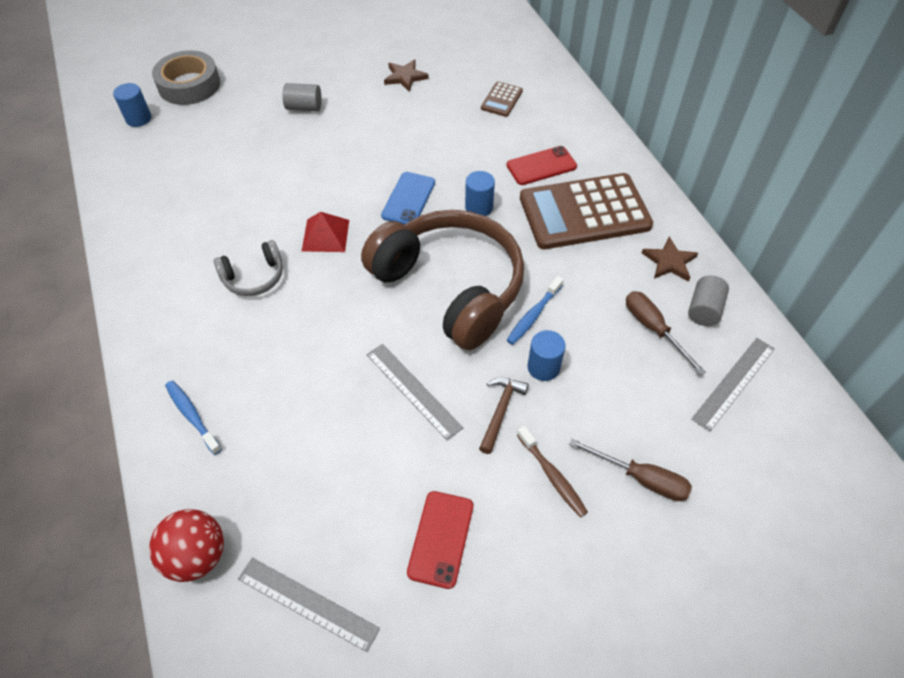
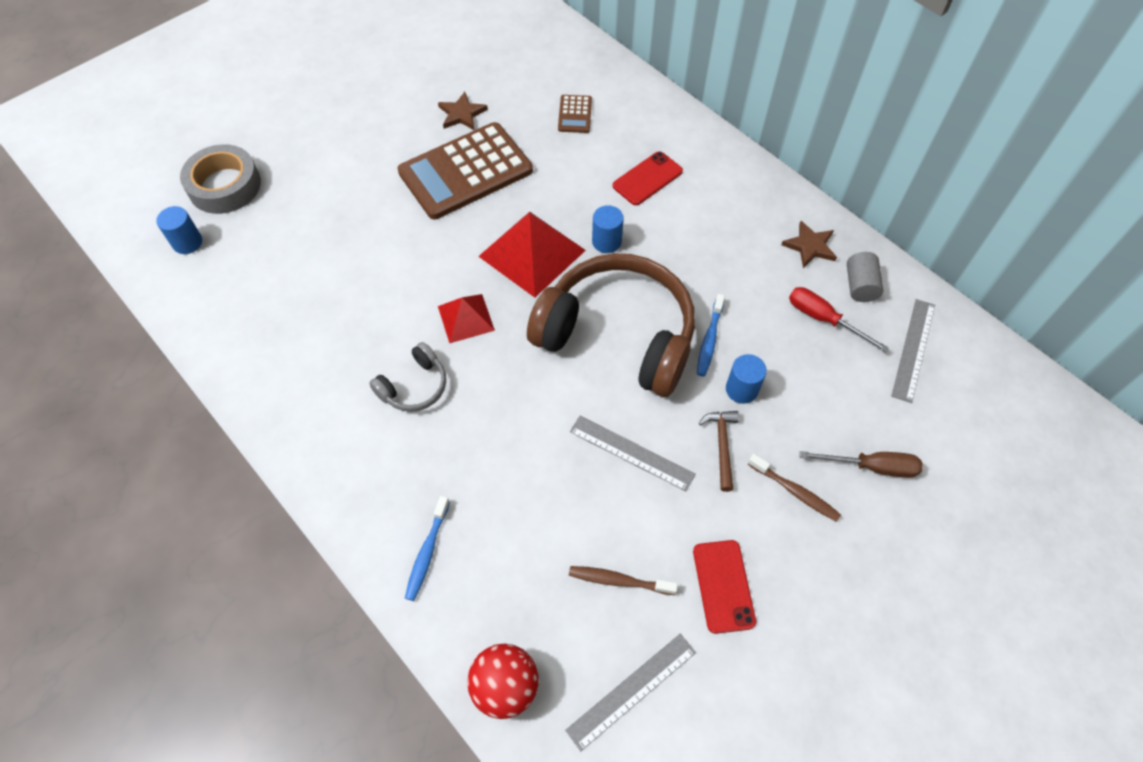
camera: 20 degrees left, 5 degrees up
(192, 416) = (427, 552): blue toothbrush -> blue toothbrush turned 105 degrees counterclockwise
(304, 107) = (369, 179): grey cylinder -> none
(307, 603) = (632, 691): grey ruler -> grey ruler turned 45 degrees counterclockwise
(345, 499) = (619, 580): none -> brown toothbrush
(408, 199) = (532, 253): blue phone -> red pyramid
(584, 212) = (710, 217): brown calculator -> brown calculator (465, 171)
(653, 329) = (823, 319): brown screwdriver -> red screwdriver

